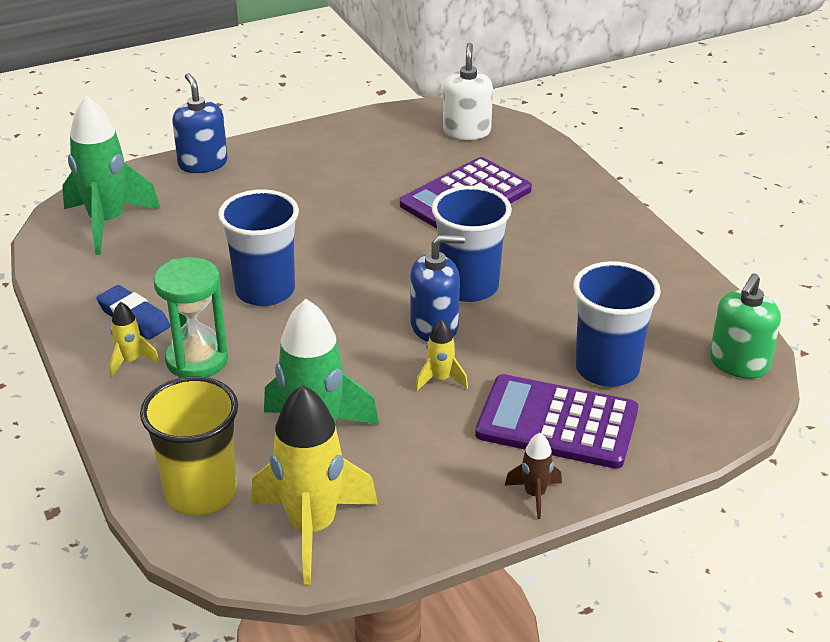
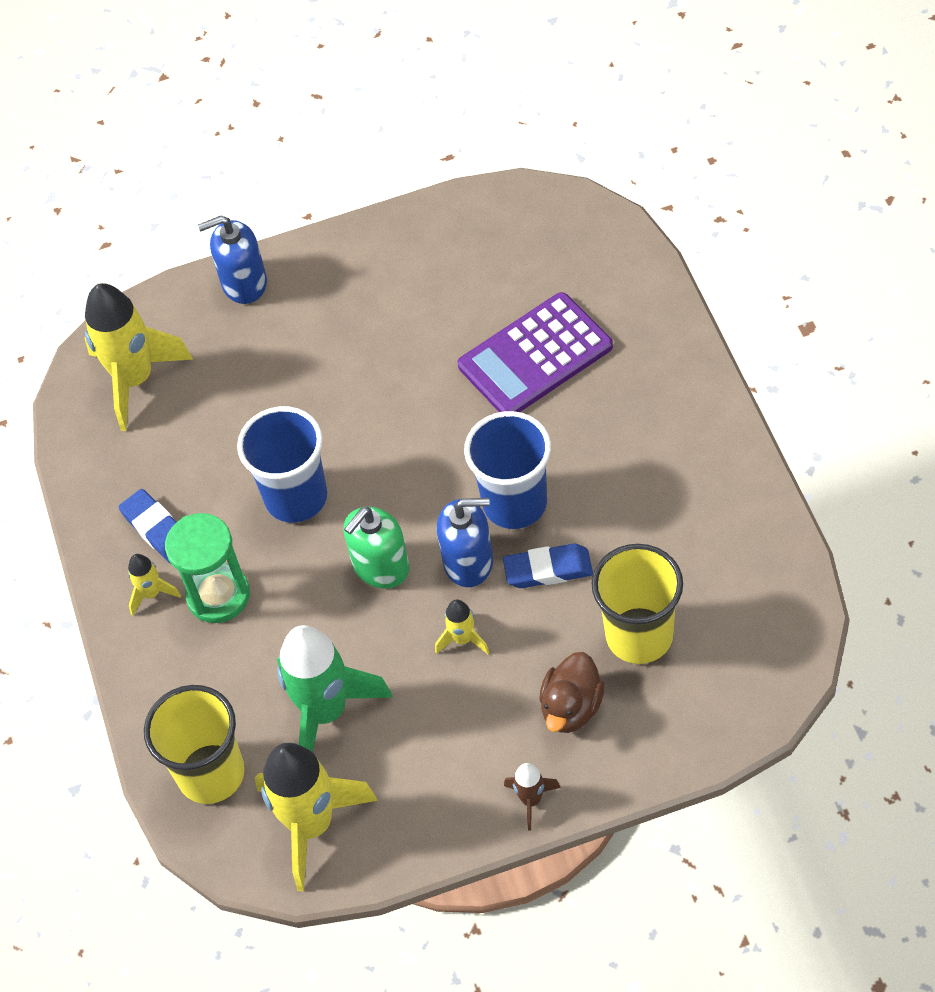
camera: 15 degrees right, 20 degrees up
(108, 223) = (135, 380): green rocket -> yellow rocket
(203, 163) = (244, 283): blue soap dispenser -> blue soap dispenser turned 90 degrees counterclockwise
(466, 131) = (556, 237): white soap dispenser -> none
(510, 328) = (548, 569): none -> blue eraser
(557, 423) = (571, 707): purple calculator -> brown duck
(607, 369) = (639, 636): blue cup -> yellow cup
(739, 363) = (782, 636): green soap dispenser -> green soap dispenser (381, 566)

